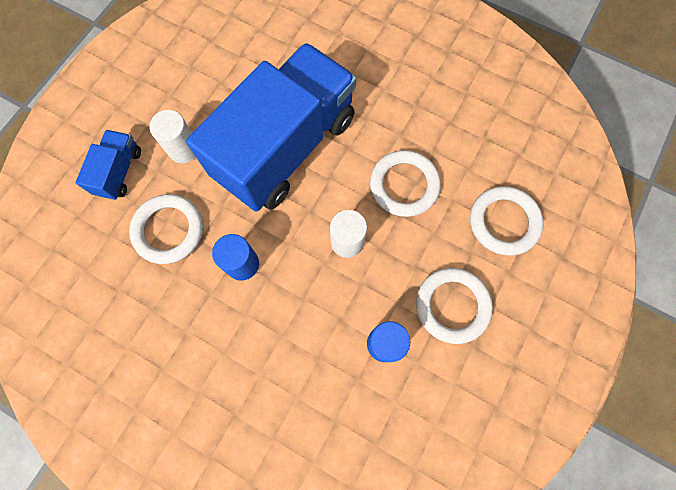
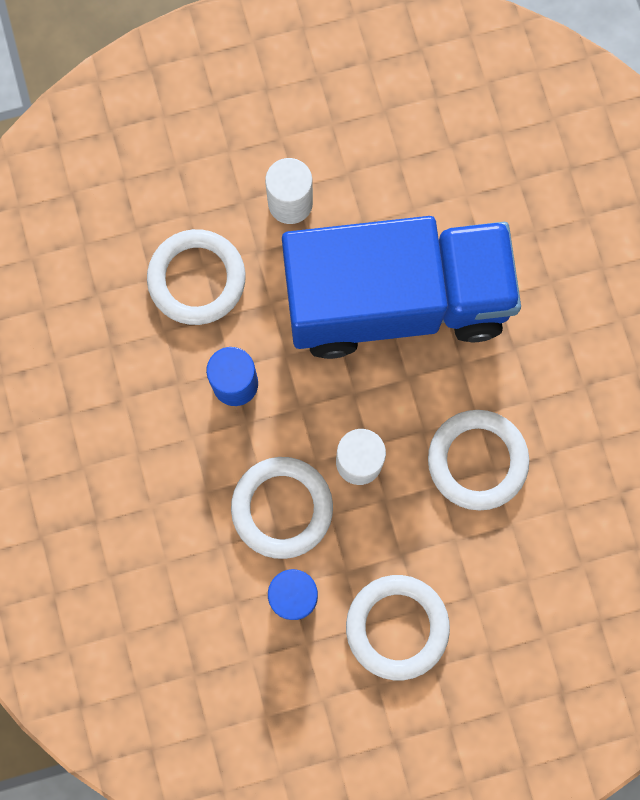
camera: 45 degrees right, 5 degrees up
(119, 172) = (204, 167): blue truck -> none
(503, 222) = (540, 600): white ring -> white ring (282, 508)

